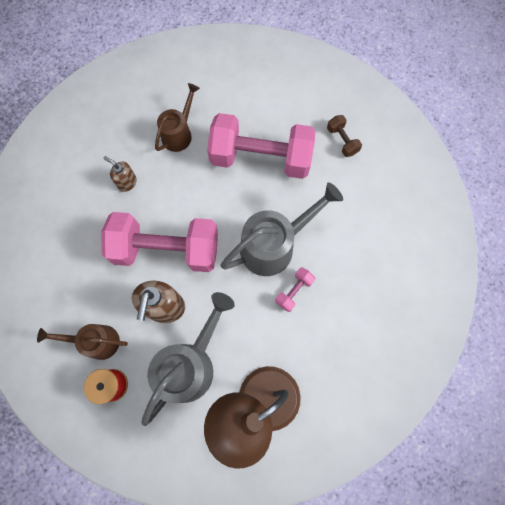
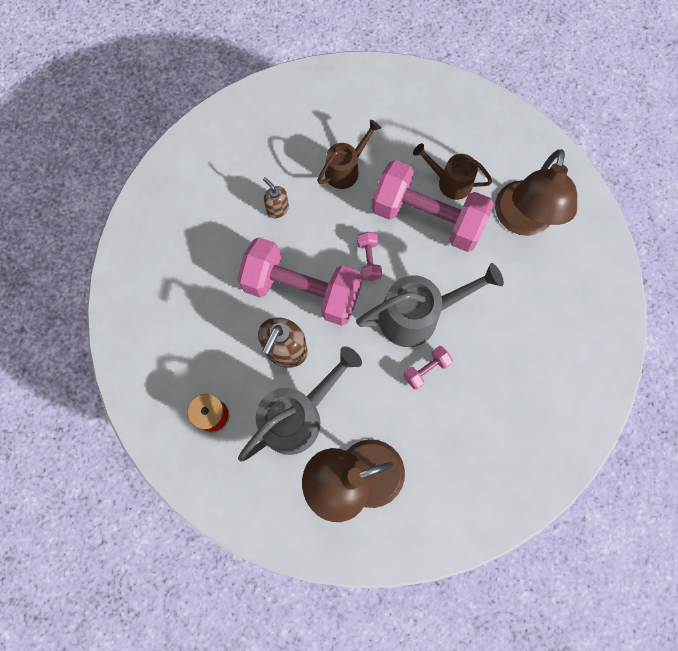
camera: 15 degrees right, 0 degrees up
(96, 341) = (206, 367): brown watering can -> brown watering can (449, 182)
(219, 207) = (368, 260): none -> pink dumbbell
(342, 140) = (522, 221): brown dumbbell -> brown lamp

